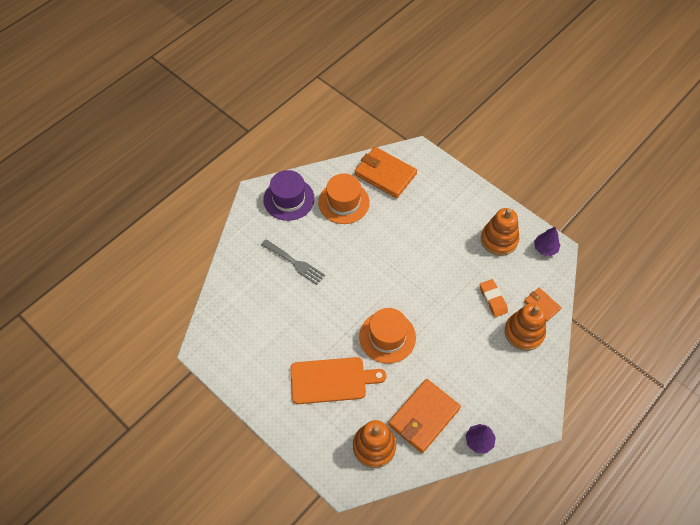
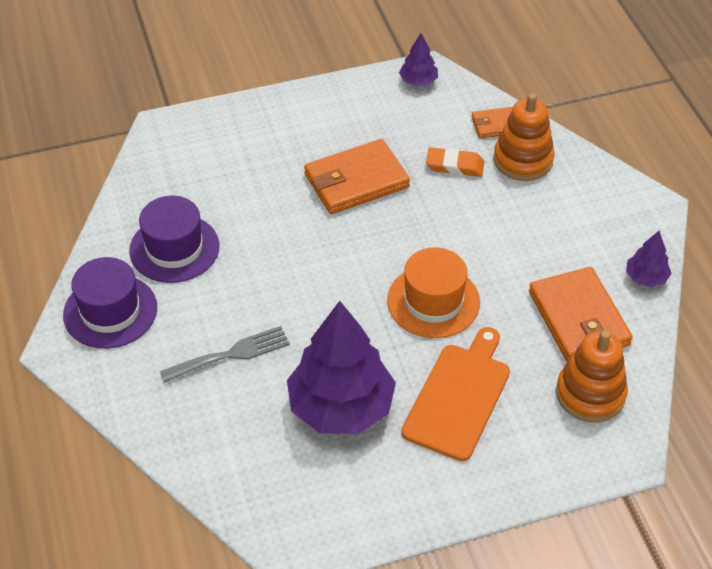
camera: 60 degrees left, 10 degrees down
(293, 328) = (341, 407): none -> purple tree
(343, 202) = (174, 248): orange hat -> purple hat
(385, 174) = (168, 180): orange wallet -> orange wallet (356, 181)
(499, 240) = (371, 117): orange stacking toy -> none

